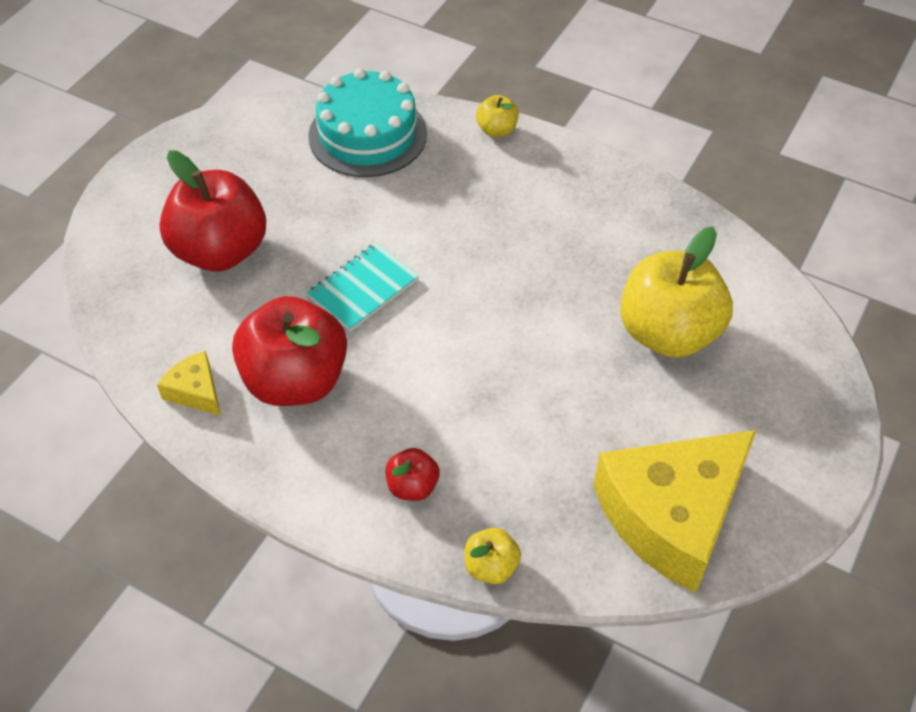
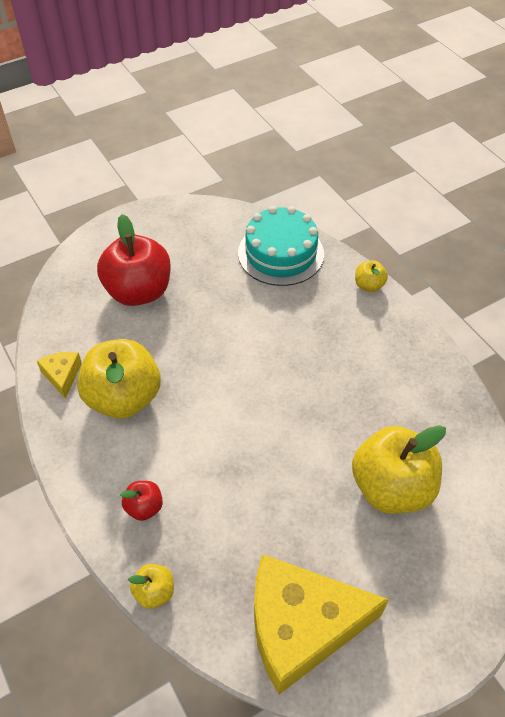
camera: 30 degrees right, 0 degrees up
(295, 380) = (124, 398): red apple -> yellow apple
(363, 288) = (207, 356): turquoise notebook -> none

